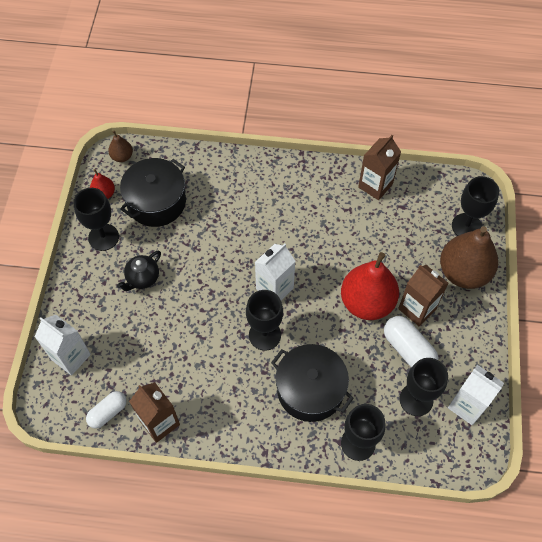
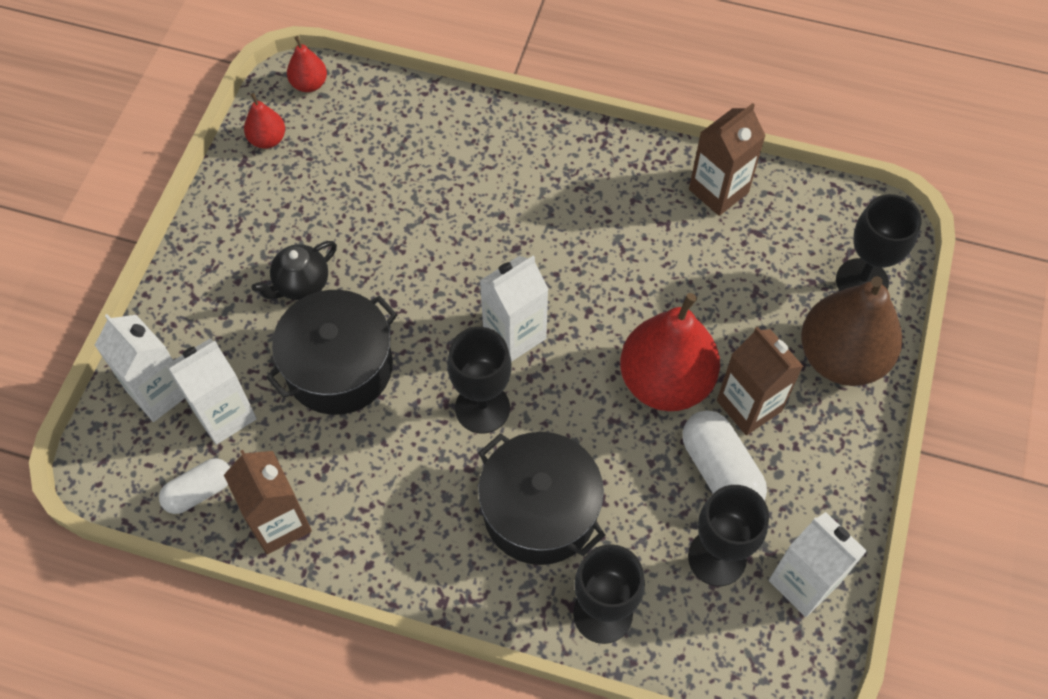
camera: 10 degrees right, 0 degrees up
(103, 237) = (252, 208): black goblet -> none
(113, 364) = (224, 414): none -> white carton
(122, 156) = (309, 84): brown pear -> red pear
(156, 202) = (349, 165): black pot -> black pot (339, 367)

